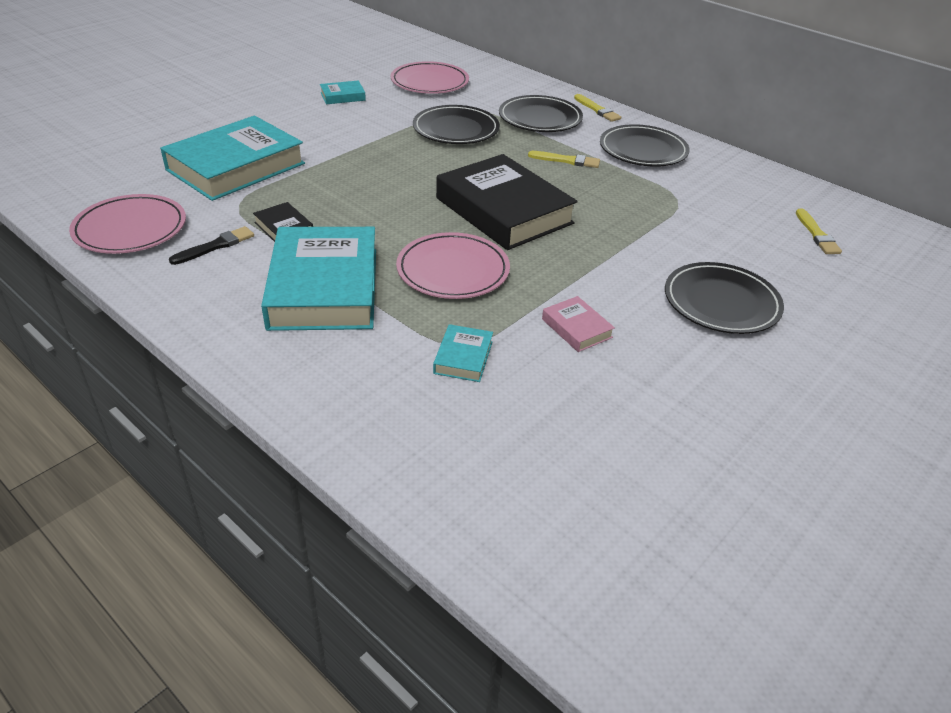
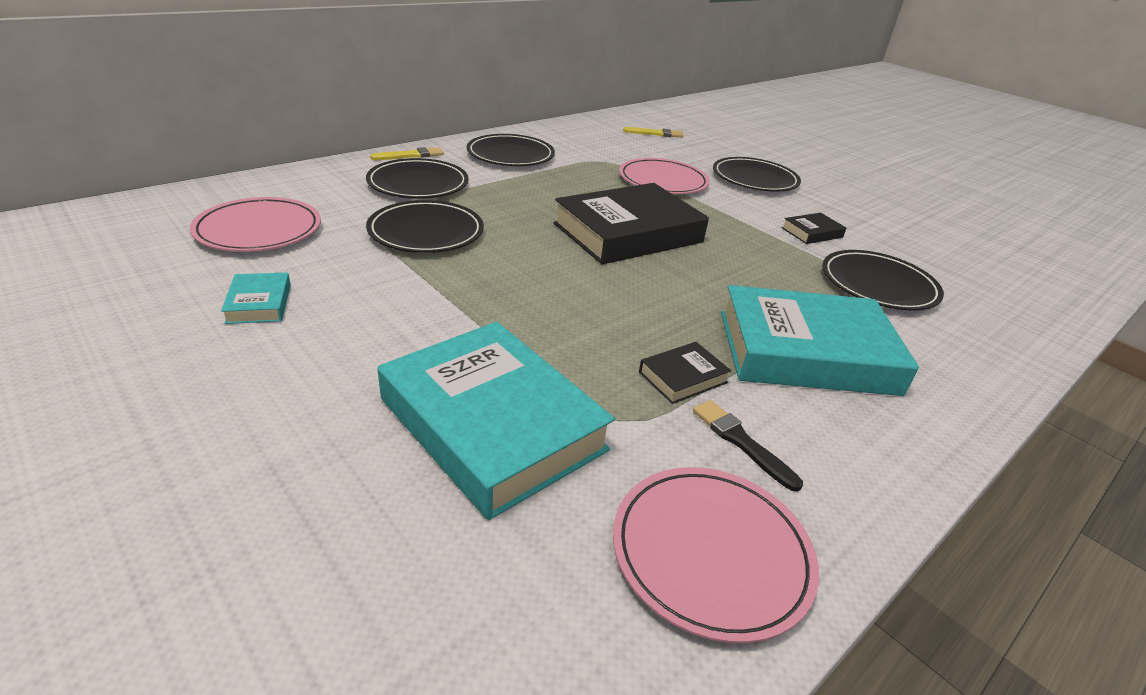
camera: 85 degrees left, 5 degrees down
(453, 270) = (746, 273): pink plate -> pink plate (663, 181)
(463, 357) = (878, 285): turquoise book -> black plate
(566, 160) = (524, 188): yellow brush -> none
(576, 328) = (812, 233): pink book -> black book

